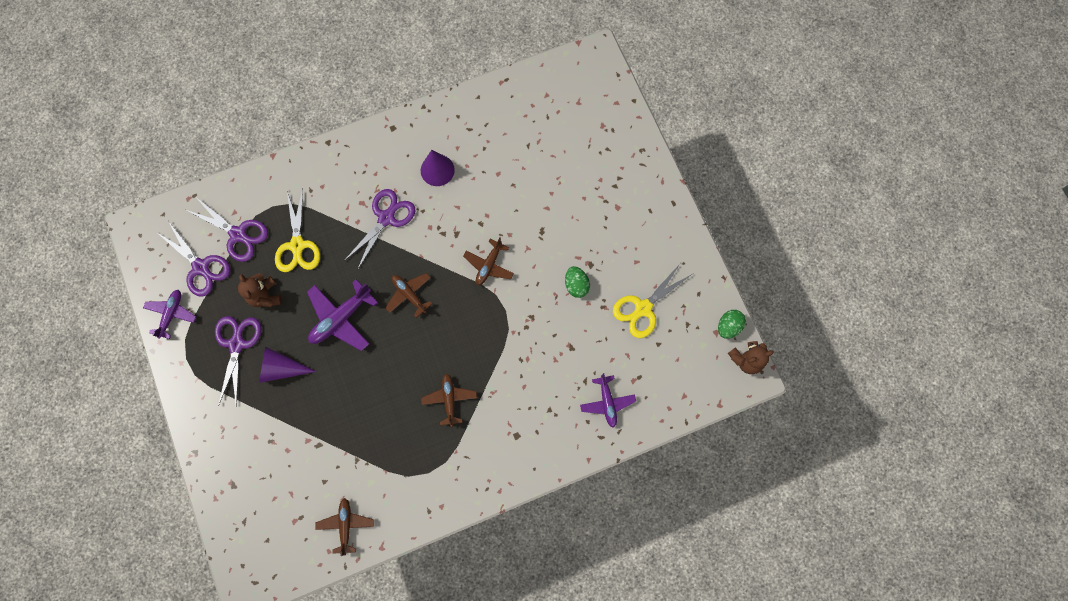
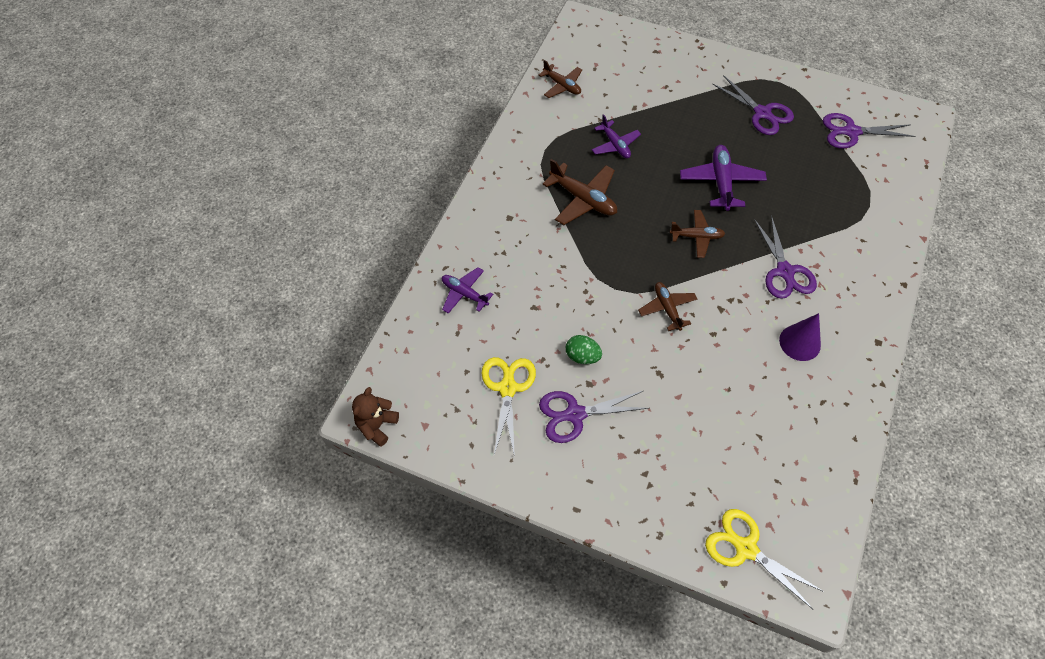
camera: 135 degrees right, 15 degrees down
(171, 314) = (825, 94): purple plane -> purple plane (615, 145)
(238, 234) = (861, 170): purple scissors -> purple scissors (575, 414)
(265, 296) = (787, 152): brown teddy bear -> none
(281, 368) = (716, 124): purple cone -> none
(297, 245) = (815, 198): yellow scissors -> yellow scissors (746, 548)
(449, 399) = (583, 199): brown plane -> brown plane, size x1.53
(728, 326) = (418, 440): green egg -> none

